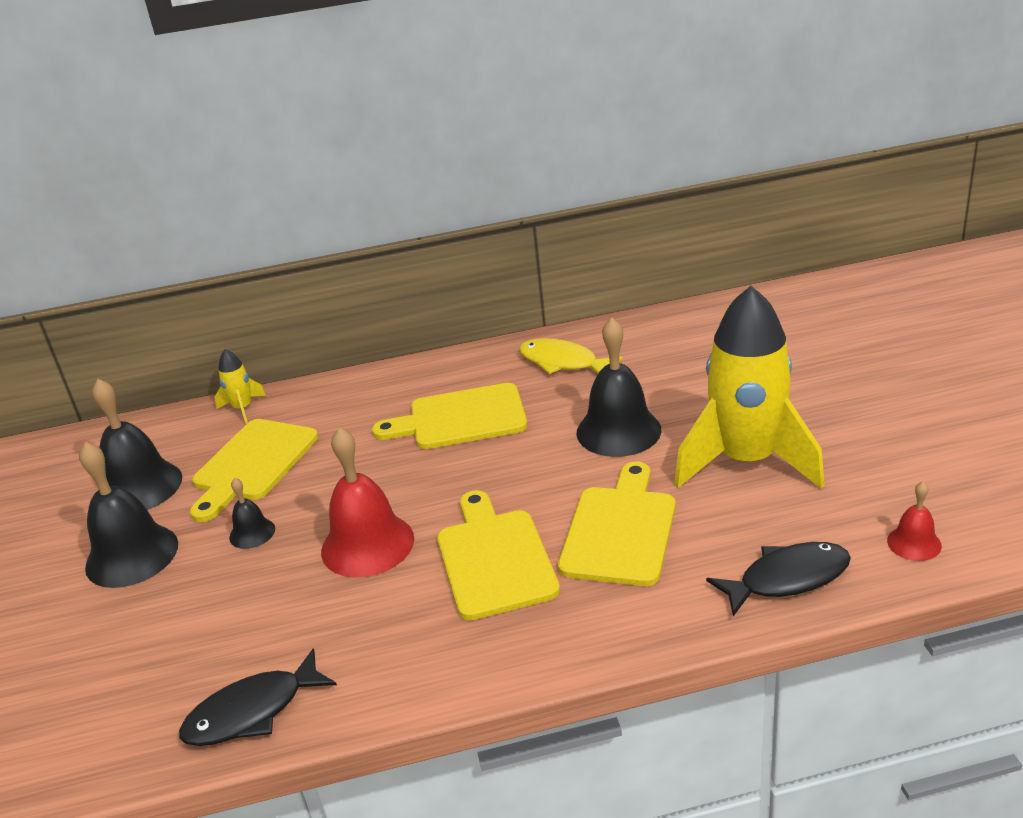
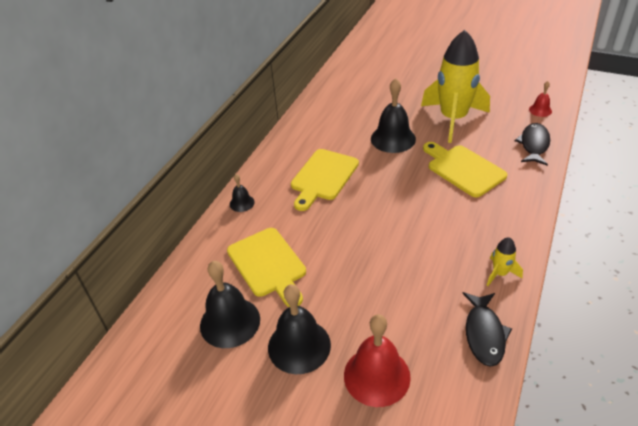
camera: 55 degrees left, 10 degrees up
(243, 409) = (203, 250): yellow rocket -> yellow rocket (500, 273)
(252, 533) = (335, 286): black bell -> black bell (242, 203)
(367, 544) = (392, 247): red bell -> red bell (376, 376)
(494, 559) = (446, 211): yellow cutting board -> none
(562, 362) = (318, 129): yellow fish -> none

